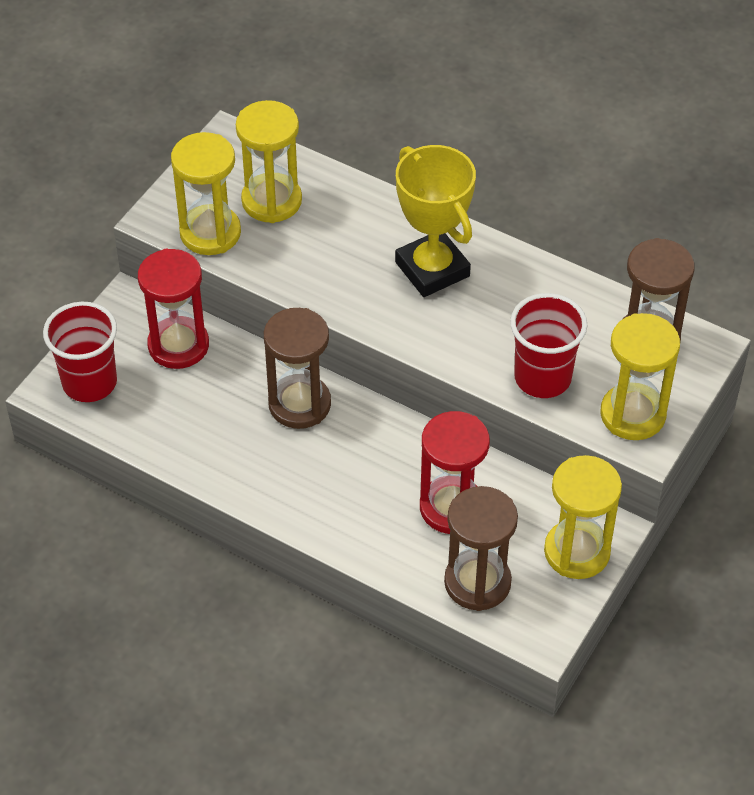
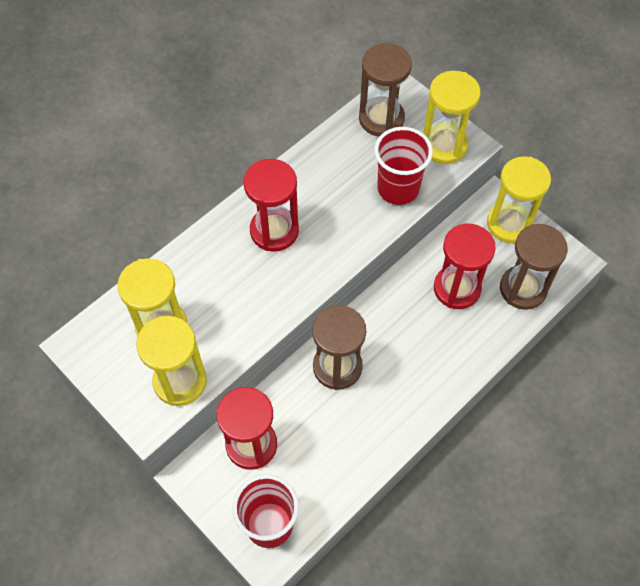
camera: 75 degrees left, 10 degrees up
(432, 269) = (274, 231): yellow trophy -> red hourglass

